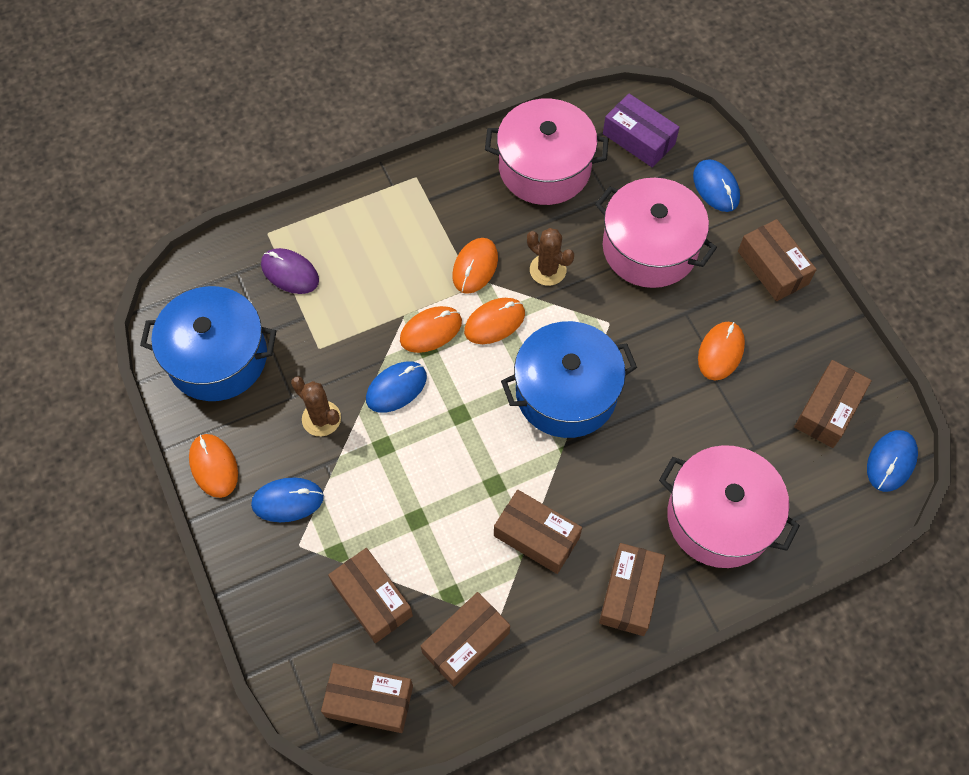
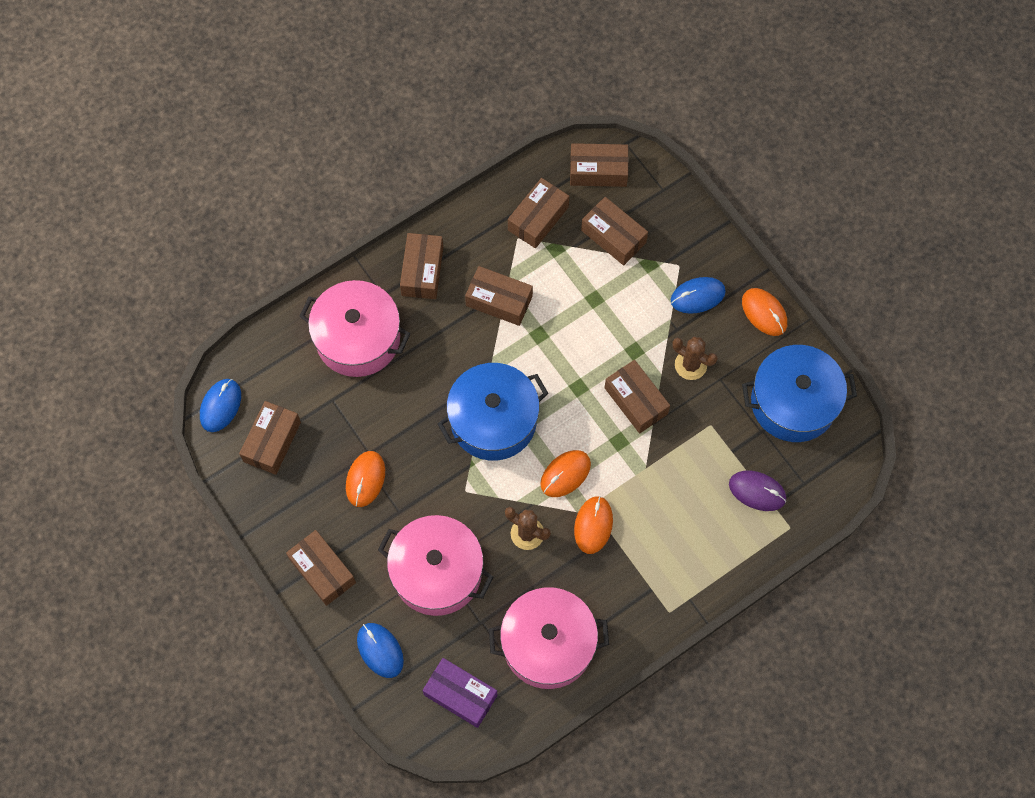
camera: 170 degrees right, 5 degrees up
(396, 388) = (636, 401): blue mouse -> brown box
(431, 331) = (619, 457): orange mouse -> none

